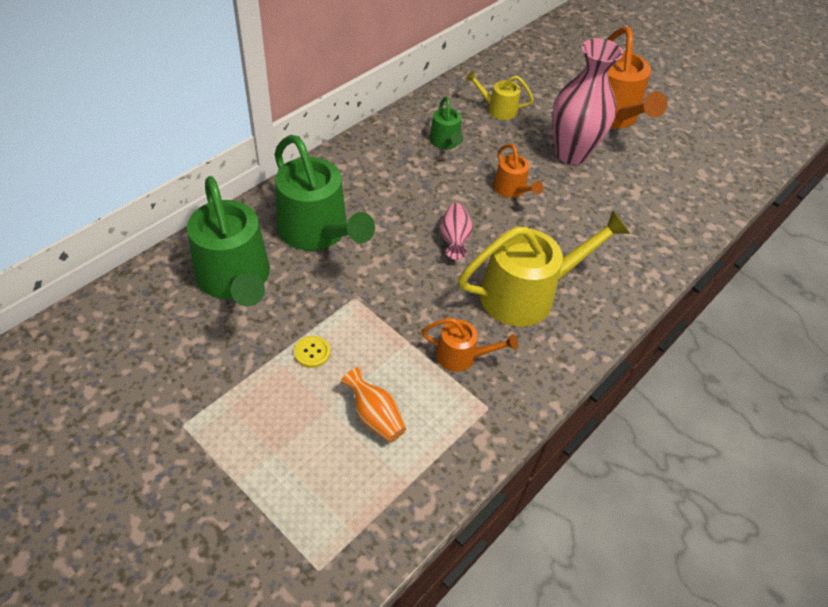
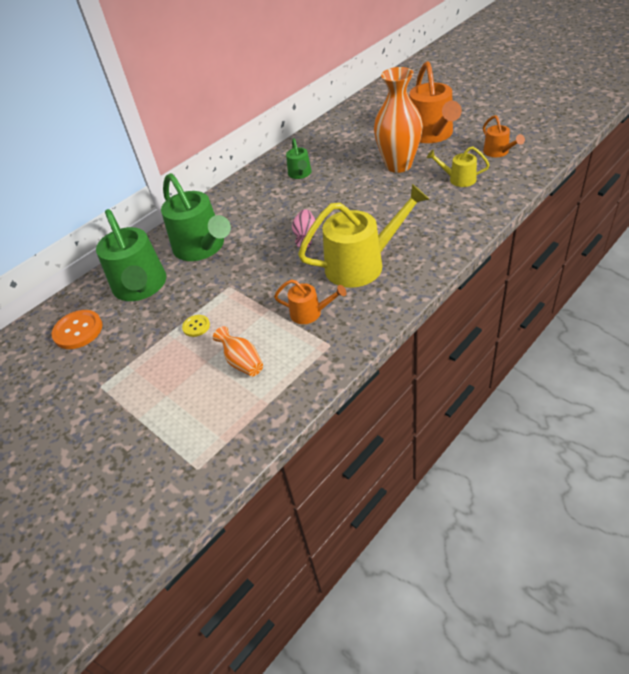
camera: 10 degrees right, 5 degrees down
(149, 333) = (78, 331): none -> orange button
(497, 109) = (341, 146): yellow watering can -> yellow watering can (458, 179)
(512, 190) = (351, 197): orange watering can -> orange watering can (498, 152)
(571, 153) = (398, 165): pink vase -> orange vase

